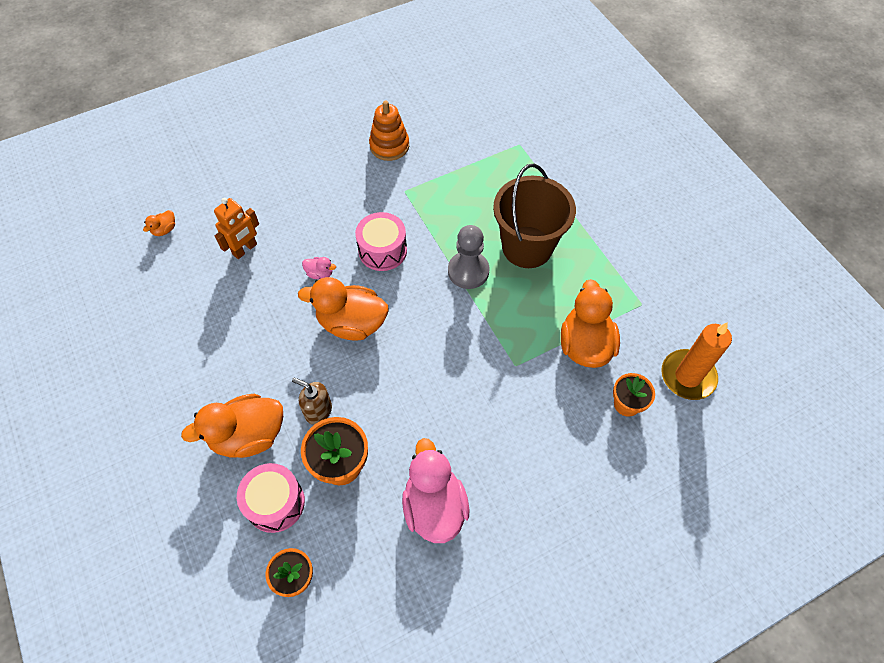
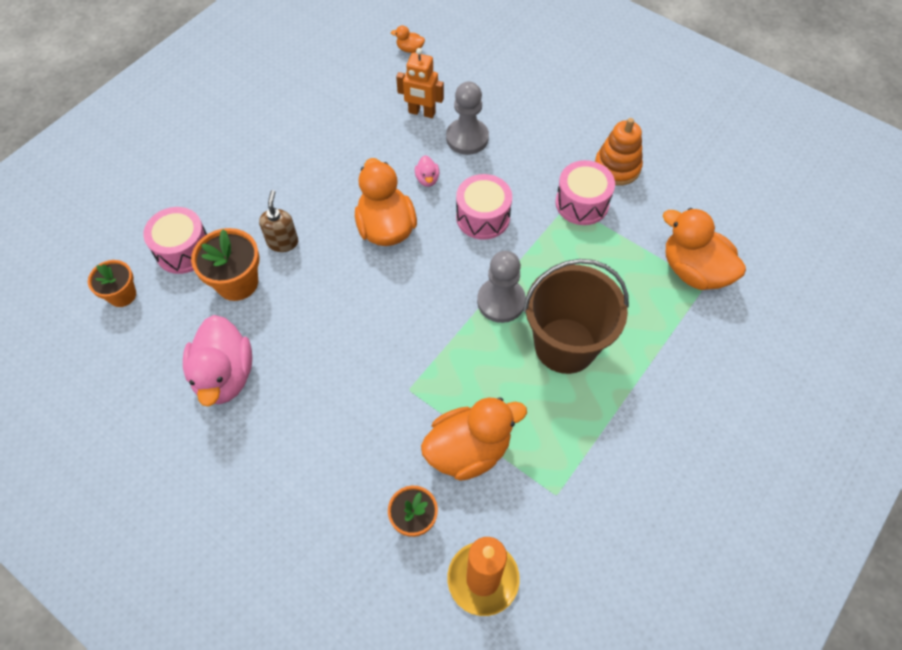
camera: 65 degrees right, 0 degrees up
(248, 436) = (237, 203): orange duck -> orange duck (694, 271)
(295, 228) = (467, 138): none -> grey pawn
(409, 181) = (582, 203): none -> pink drum
(434, 506) = (225, 375): pink duck -> pink duck turned 120 degrees clockwise

